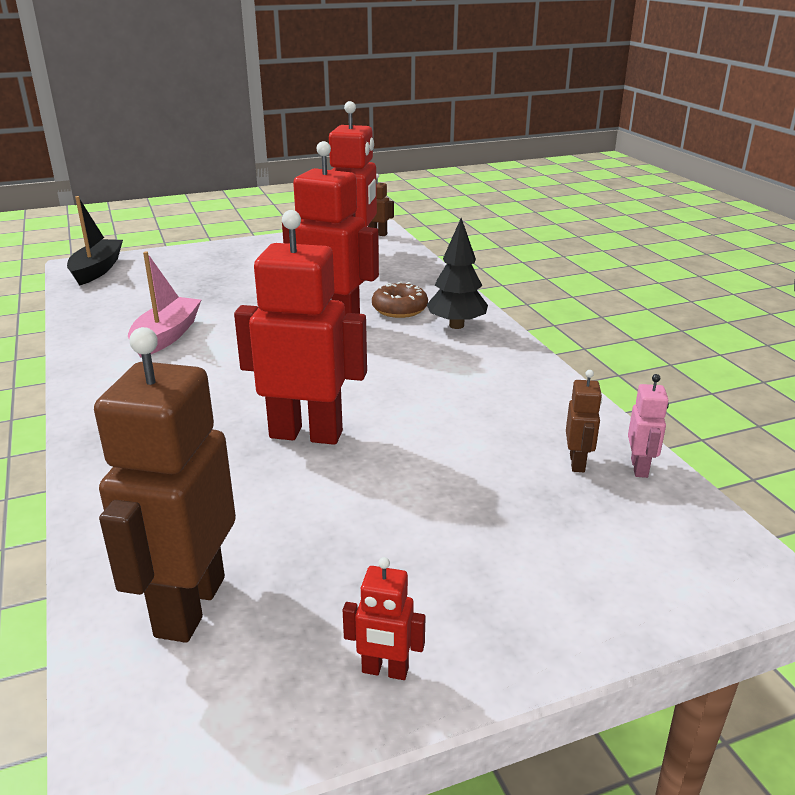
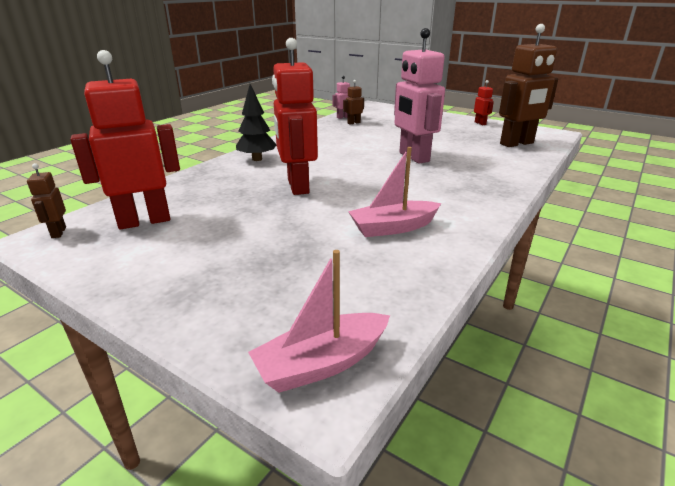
camera: 125 degrees left, 0 degrees up
(97, 270) = (322, 363): black boat -> pink boat
(306, 434) = (413, 157): red robot -> pink robot
(399, 309) = (249, 176): brown donut -> none

